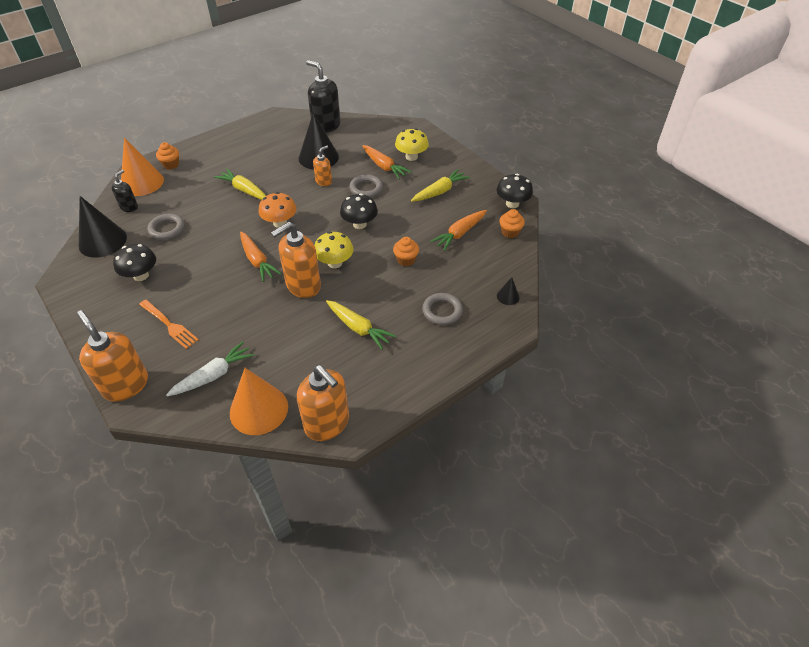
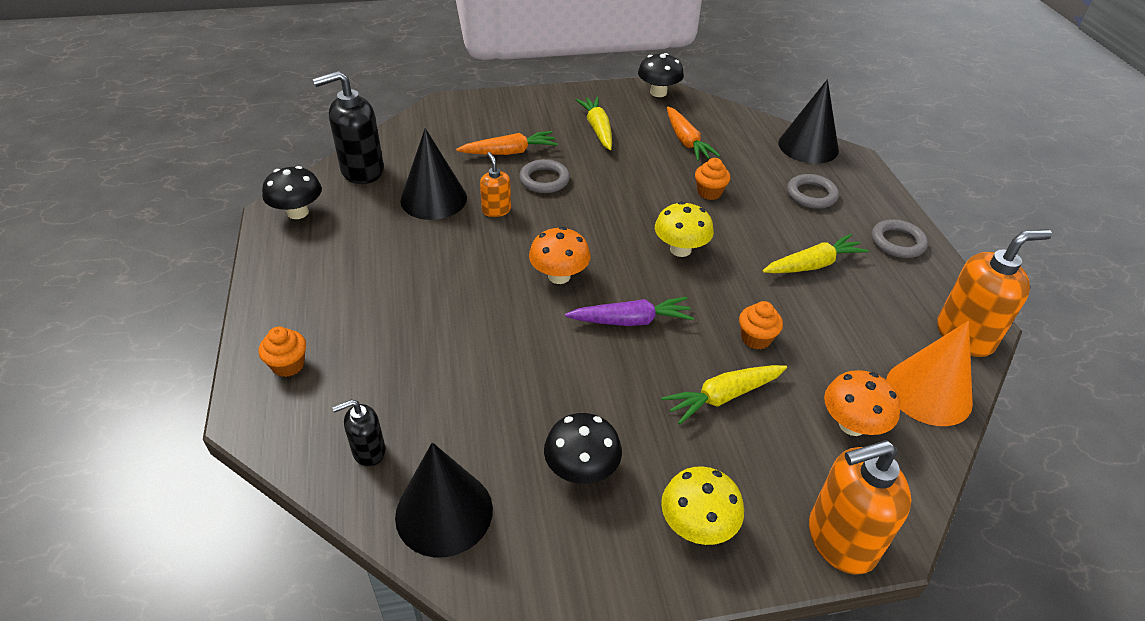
camera: 65 degrees left, 5 degrees down
(129, 207) = (368, 451): black soap dispenser -> black soap dispenser turned 75 degrees counterclockwise
(142, 182) = (306, 417): orange cone -> none
(167, 229) = (477, 409): grey ring -> grey ring (897, 242)
(169, 325) = (724, 455): orange fork -> none
(213, 375) = (852, 425): white carrot -> orange mushroom
(244, 190) = (447, 293): yellow carrot -> yellow carrot (723, 397)
(257, 261) = (631, 321): orange carrot -> purple carrot
(303, 285) = (710, 290): orange soap dispenser -> none
(359, 224) = (615, 207): black mushroom -> black mushroom (298, 212)
(411, 157) = (509, 126): yellow mushroom -> yellow mushroom (697, 526)
(508, 296) = (808, 146): black cone -> black cone, size x2.19
(510, 232) = (706, 110): orange cupcake -> orange cupcake (756, 338)

